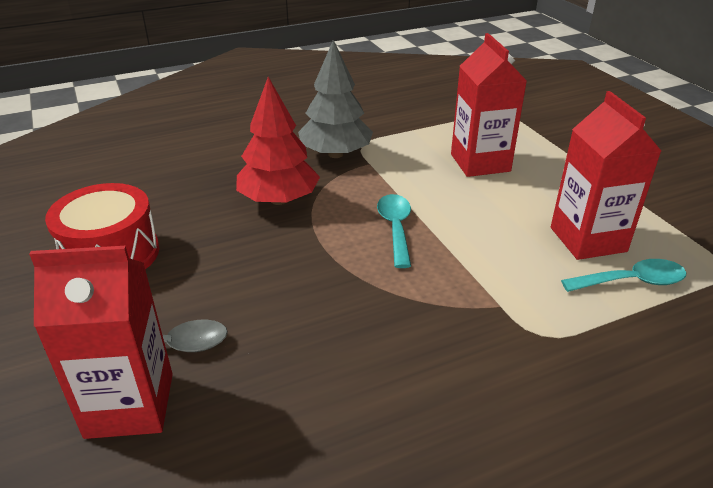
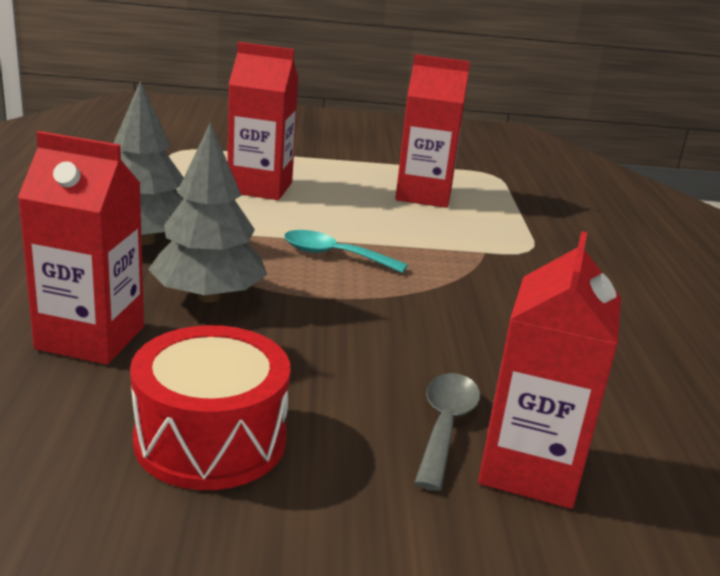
camera: 70 degrees left, 10 degrees down
(197, 182) = (90, 338): none -> red carton
(279, 200) = (208, 296): red tree -> grey tree
(632, 282) = (487, 202): turquoise spoon -> none

